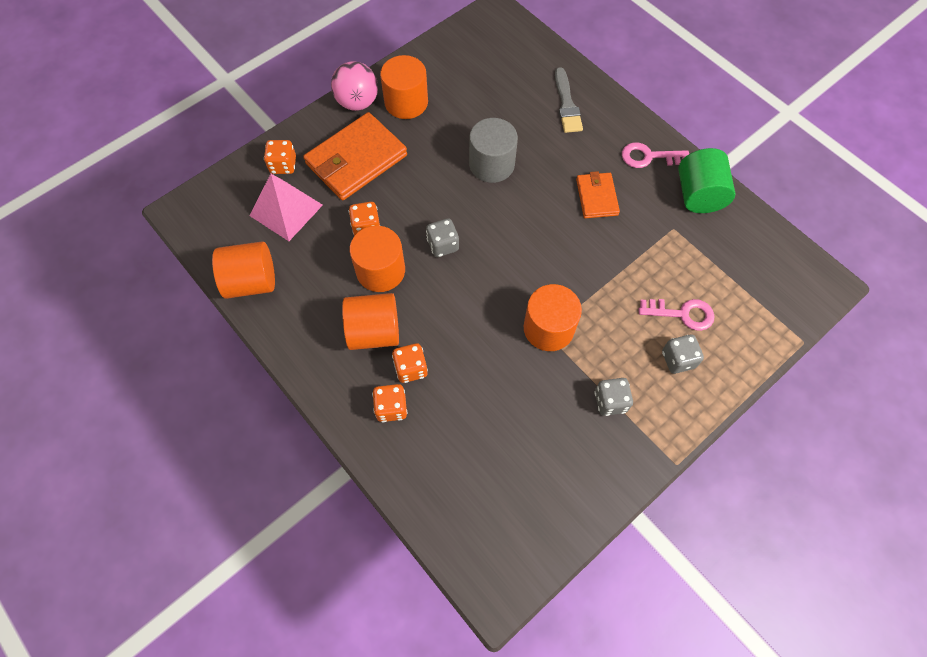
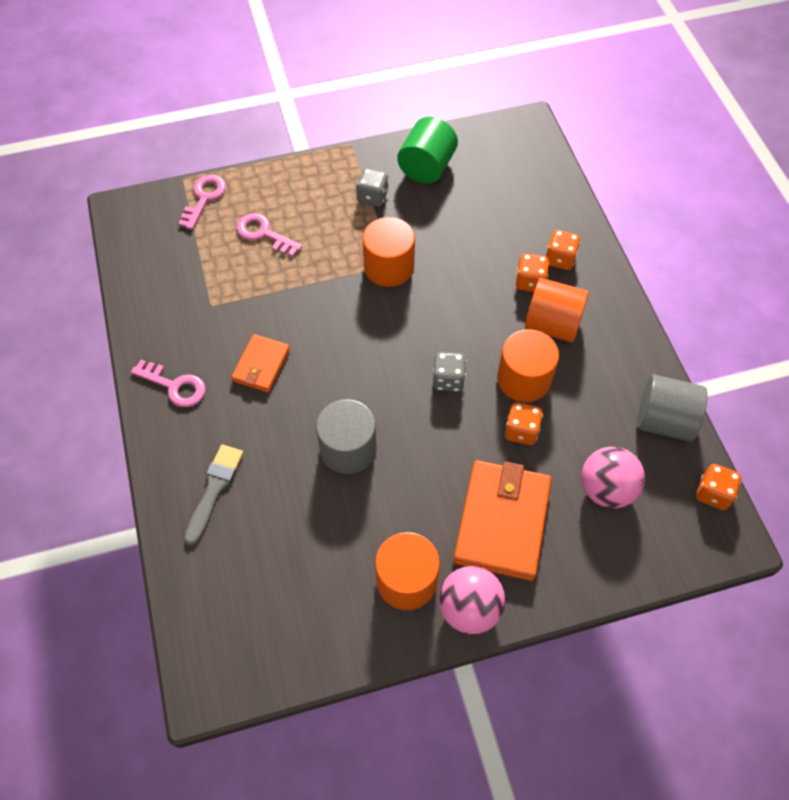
camera: 155 degrees left, 5 degrees down
(251, 281) = (663, 421): orange cylinder -> grey cylinder
(283, 165) = (594, 552): orange dice -> orange dice (713, 493)
(286, 210) = (606, 489): pink pyramid -> pink ball
(356, 160) = (502, 521): orange wallet -> orange wallet turned 60 degrees counterclockwise
(678, 359) = (295, 204): grey dice -> none
(698, 195) = (159, 326): green cylinder -> green cylinder (426, 167)
(765, 328) = (204, 198): none -> pink key

